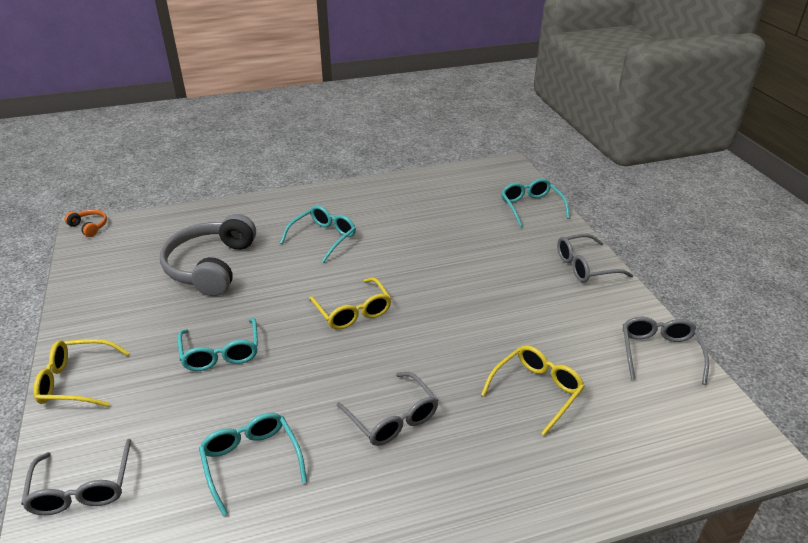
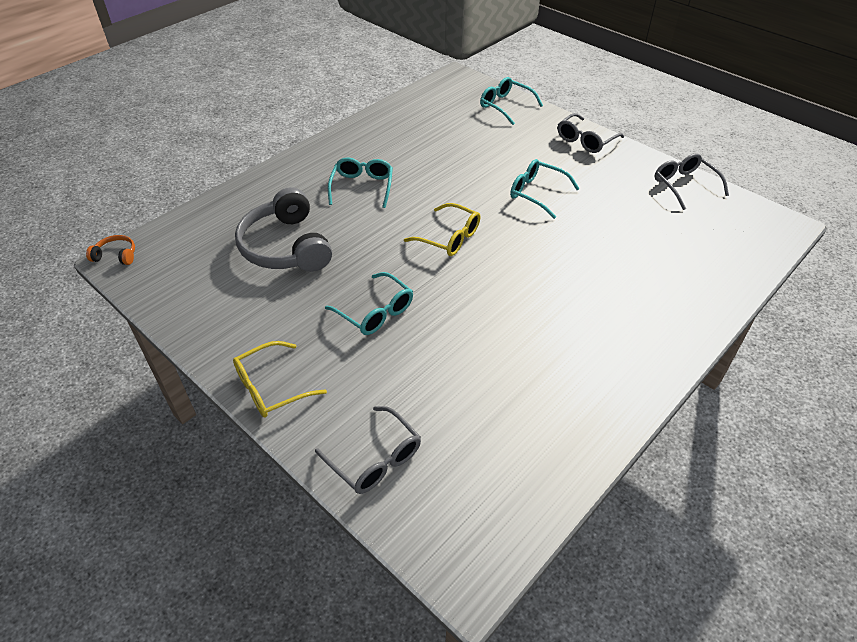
camera: 30 degrees left, 10 degrees up
(251, 461) = (486, 377): turquoise glasses -> turquoise glasses (537, 193)
(392, 418) = (556, 302): grey glasses -> none
(536, 391) = (632, 242): yellow glasses -> none

